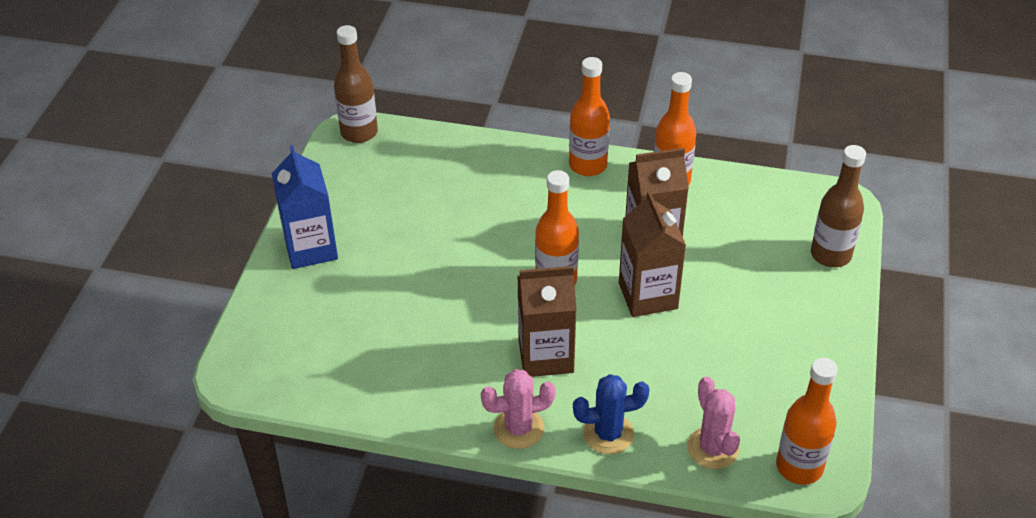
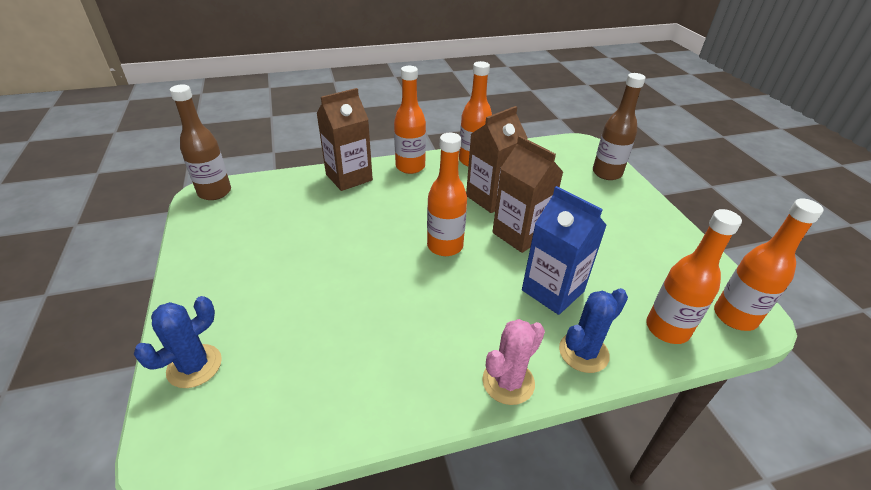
camera: 30 degrees left, 5 degrees down
(274, 312) = (194, 366): none -> blue cactus
(311, 248) = (210, 292): blue carton -> blue carton (552, 291)
(546, 356) = (481, 307): brown carton -> brown carton (349, 177)
(712, 448) = (667, 329): pink cactus -> orange bottle

